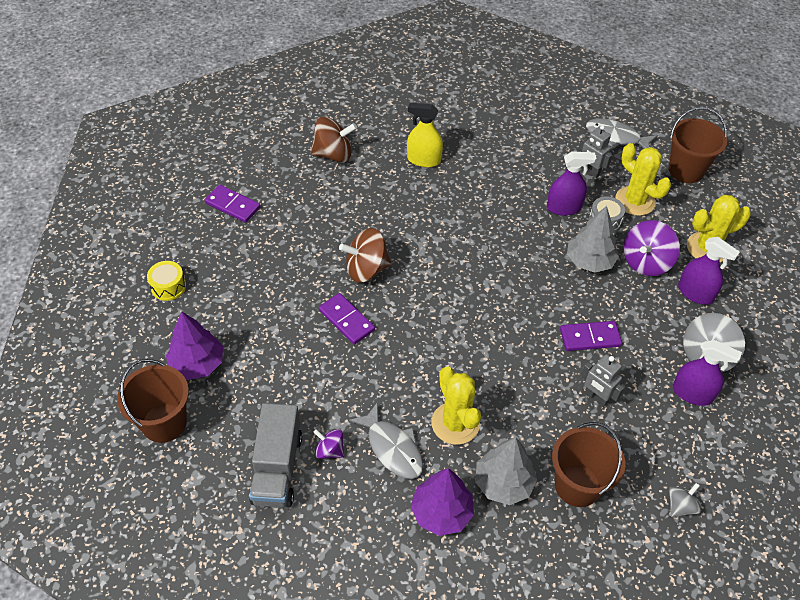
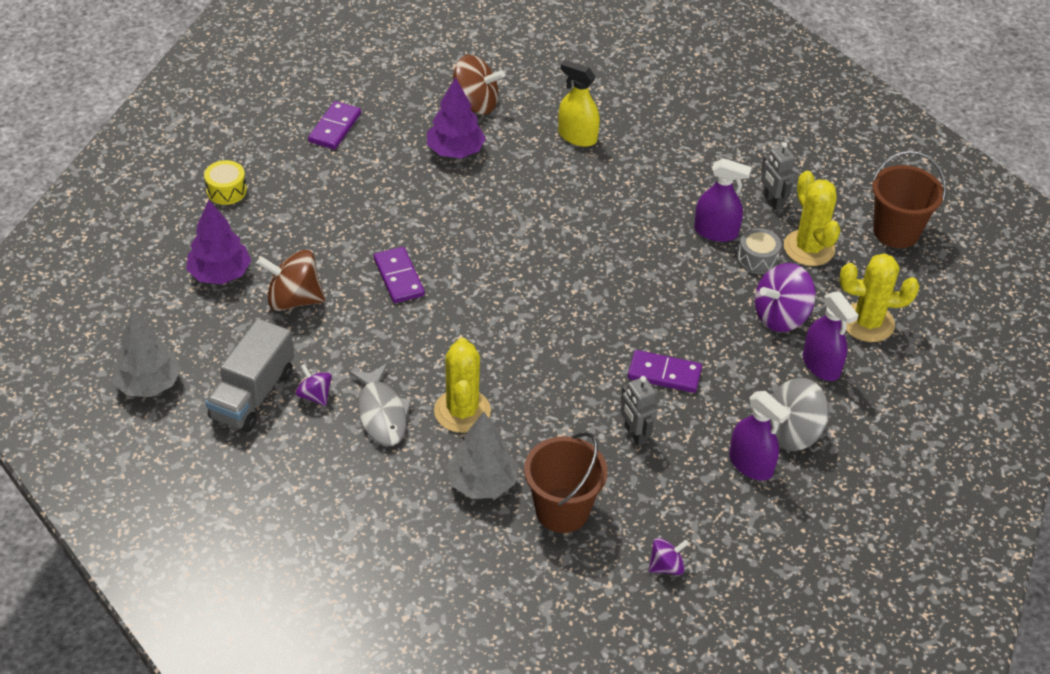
camera: 20 degrees right, 5 degrees down
(164, 423) = (160, 318): brown bucket -> none
(233, 205) = (335, 128): purple domino -> purple domino turned 60 degrees clockwise
(366, 269) = (448, 233): brown spinning top -> brown spinning top (294, 299)
(441, 512) = (400, 488): purple tree -> purple tree (455, 151)
(589, 261) = (712, 296): grey tree -> grey tree (148, 383)
(616, 137) = (829, 172): grey fish -> none
(680, 506) = (666, 566): grey spinning top -> purple spinning top

